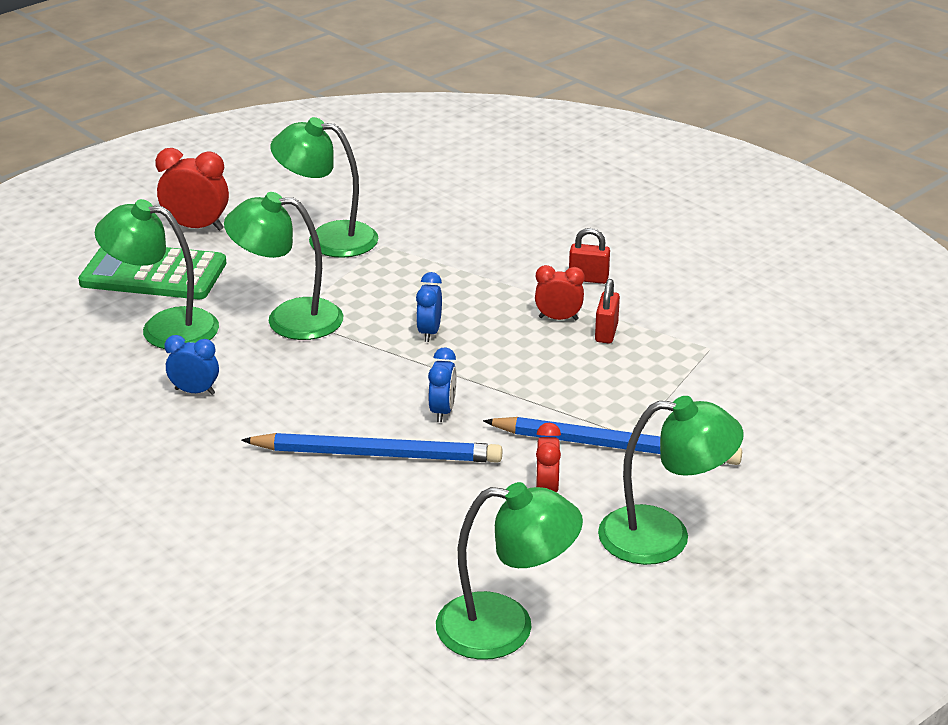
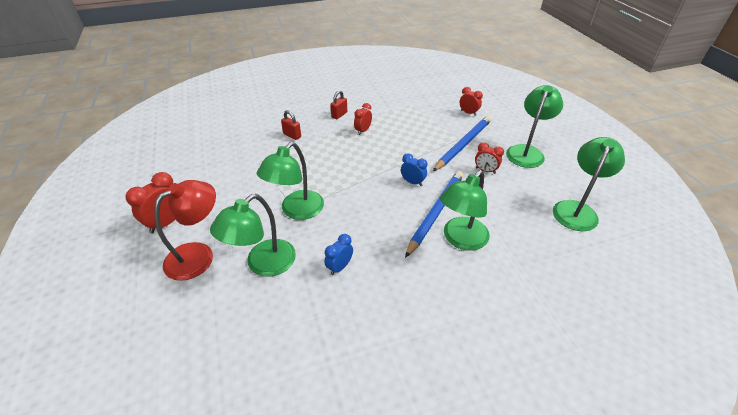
camera: 65 degrees left, 10 degrees up
(153, 273) = (198, 255): green calculator -> red lamp
(328, 238) = (232, 176): green lamp -> green lamp (461, 240)
(429, 332) = (346, 168): blue clock -> none
(606, 333) = (382, 123): red padlock -> red padlock (292, 135)
(750, 430) = (468, 113): none -> red clock

